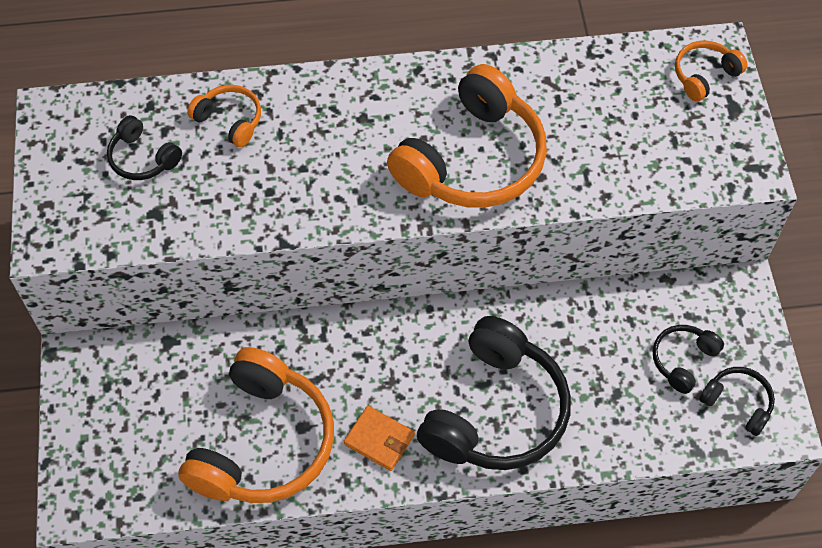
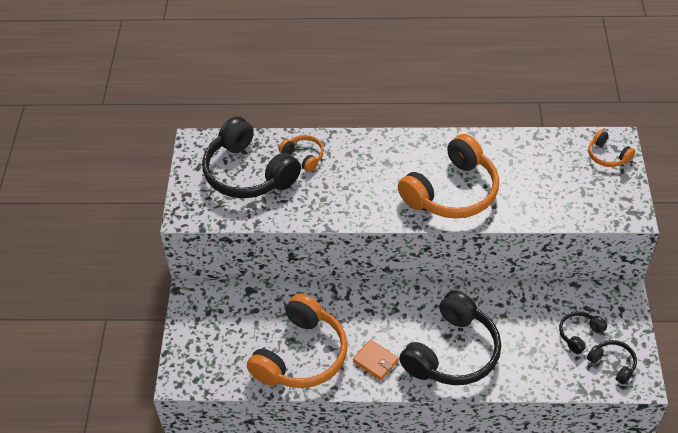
camera: 10 degrees right, 10 degrees down
(142, 158) = (248, 173): black headphones -> black headphones, size x2.14
(704, 75) = (607, 156): orange headphones -> orange headphones turned 105 degrees counterclockwise

